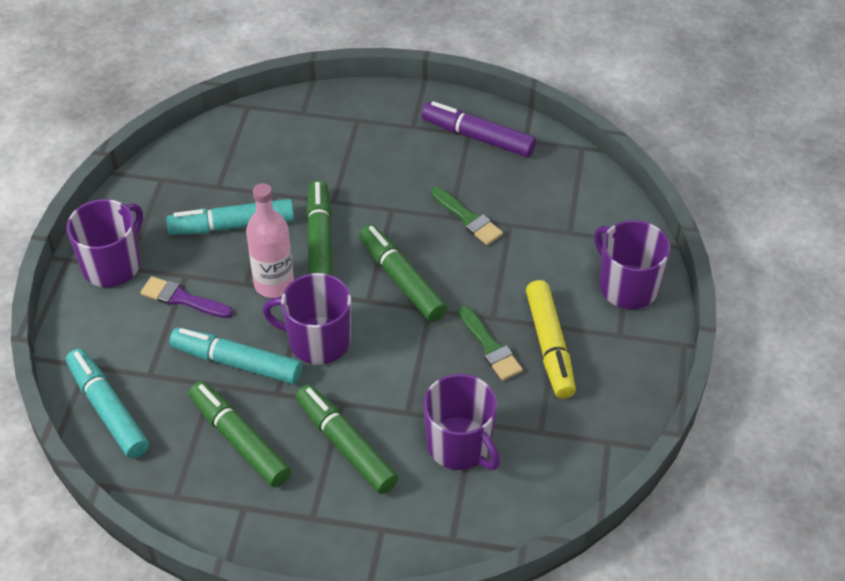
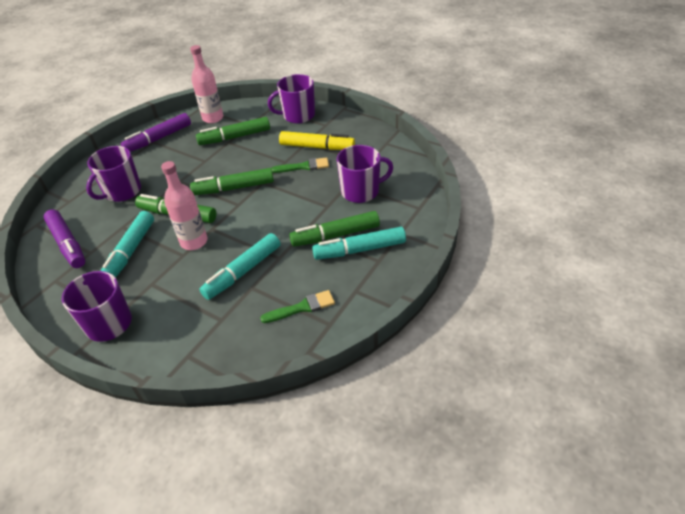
camera: 65 degrees left, 5 degrees down
(108, 410) = (236, 349): turquoise marker -> turquoise marker (359, 250)
(182, 299) = (170, 289): purple brush -> none
(224, 156) = (67, 244): none -> purple marker
(239, 440) = (304, 282): green marker -> green marker (234, 137)
(317, 341) = (252, 231): purple mug -> purple mug (122, 191)
(468, 219) = (212, 155): green brush -> green brush (302, 307)
(563, 177) = (213, 118): none -> pink bottle

